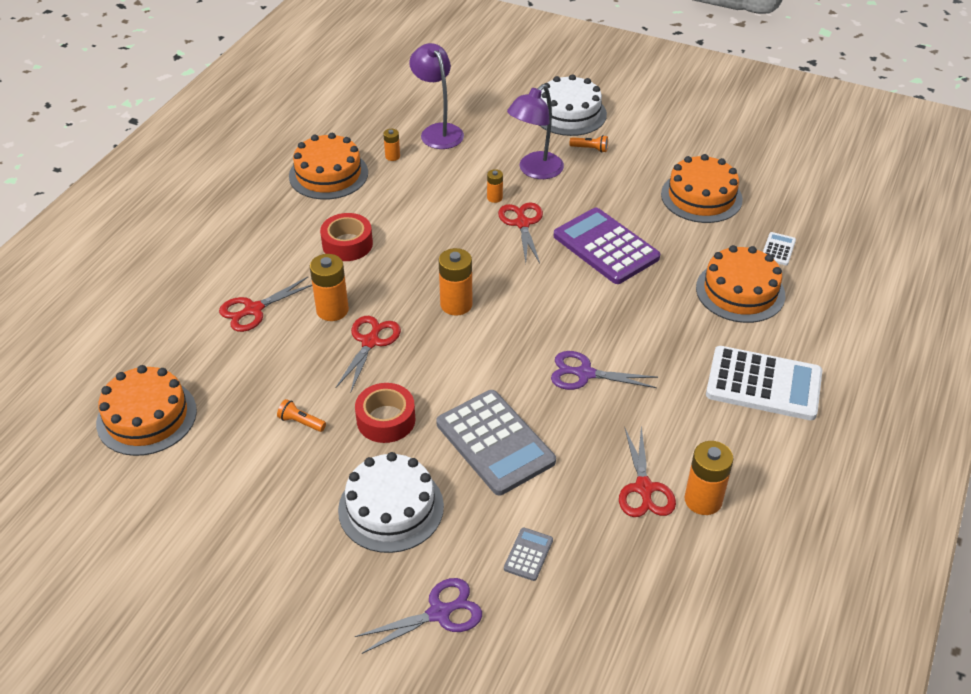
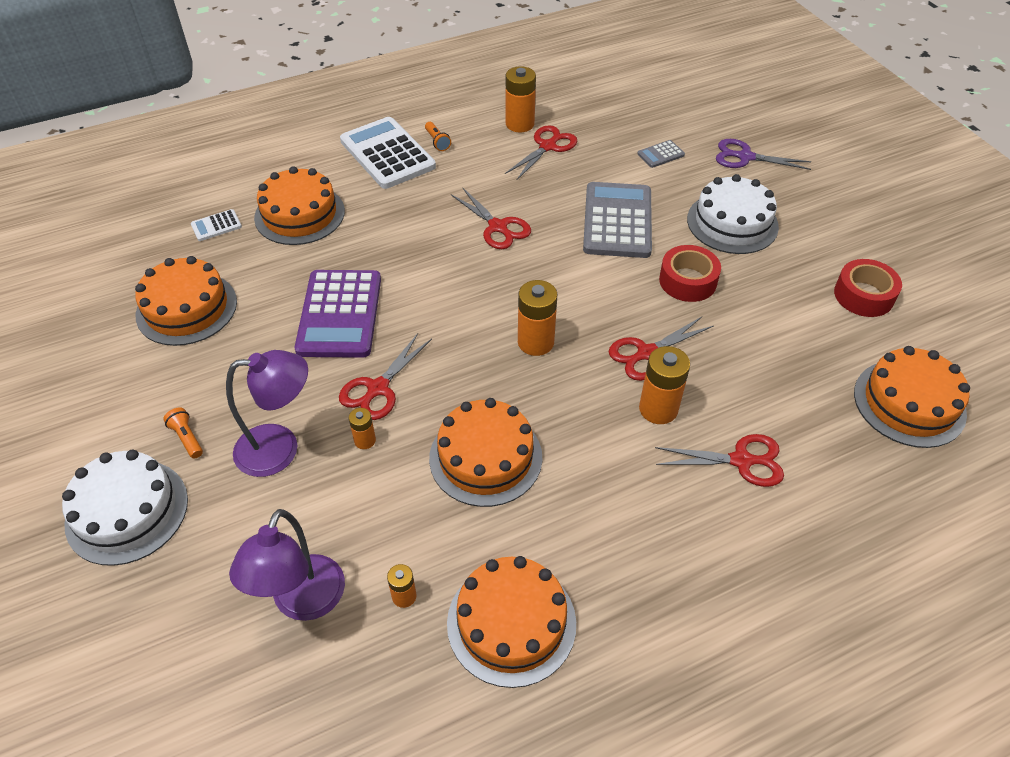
camera: 140 degrees left, 5 degrees up
(301, 422) = (762, 318): orange flashlight -> orange flashlight (437, 142)
(347, 244) = (579, 484): red tape -> red tape (863, 295)
(416, 227) = (485, 457): none -> orange cake
(585, 374) = (498, 227): purple scissors -> red scissors

